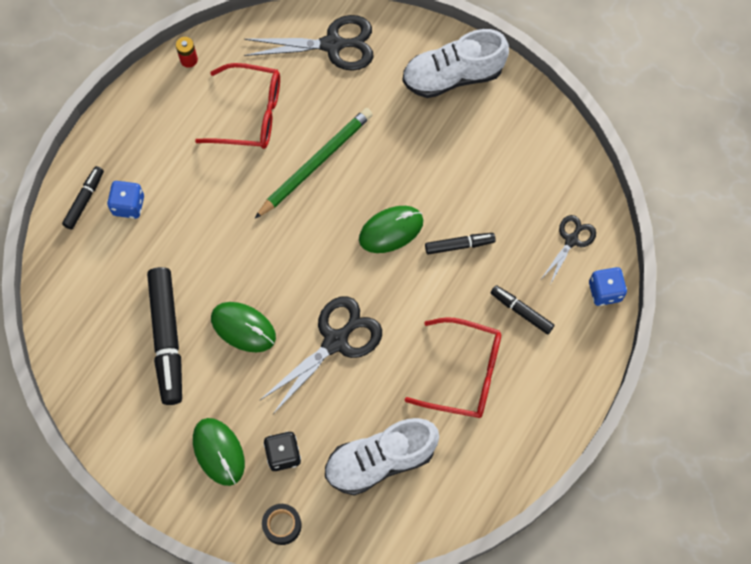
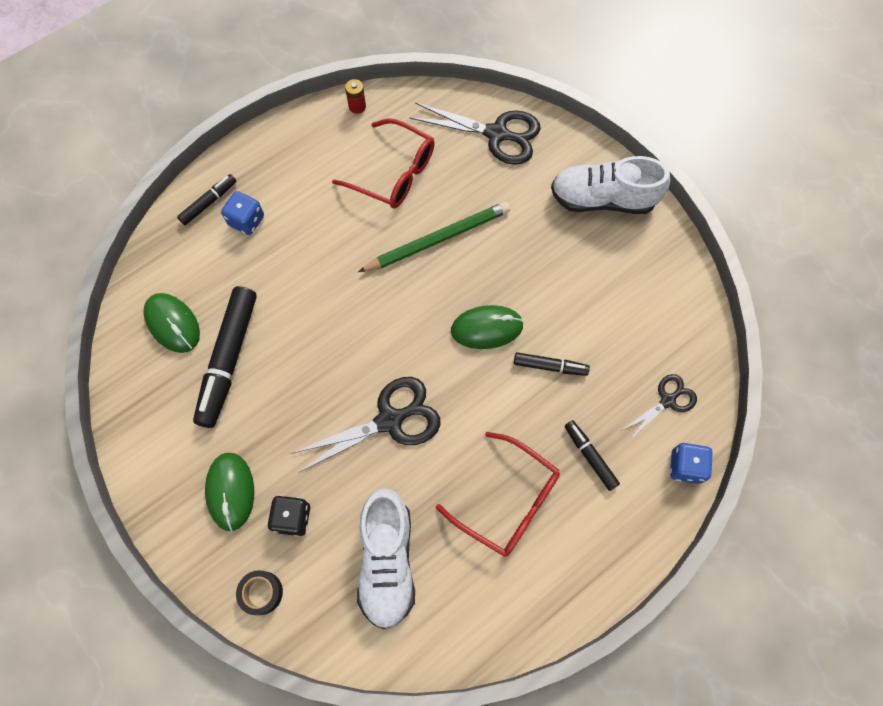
camera: 20 degrees right, 0 degrees up
(243, 328) = (305, 375): green mouse -> green mouse (173, 324)
(380, 460) = (387, 561): white shoe -> white shoe turned 90 degrees counterclockwise

